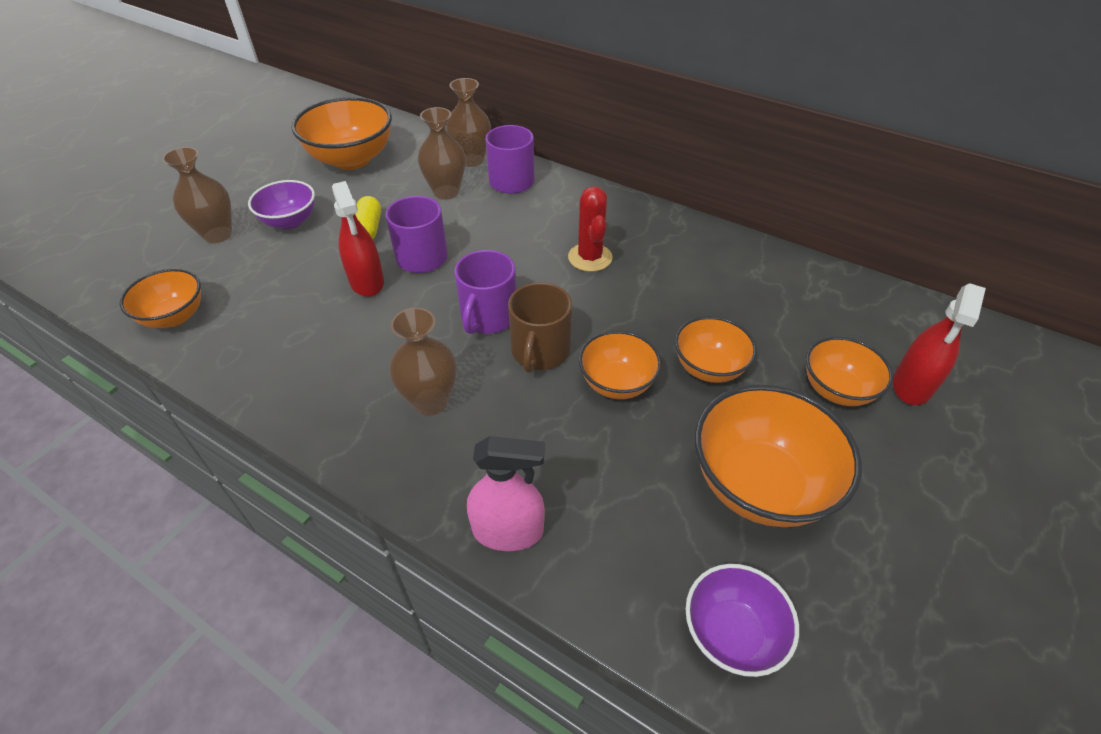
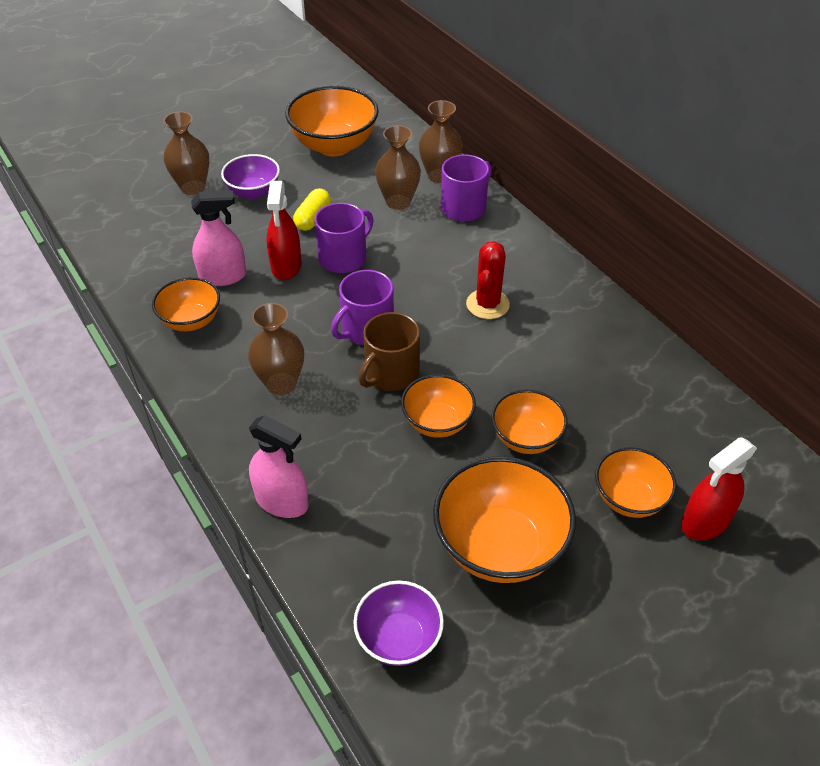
camera: 25 degrees right, 0 degrees up
(174, 316) = (131, 249): orange bowl -> orange bowl (191, 321)
(301, 312) = (223, 276): none -> pink spray bottle

